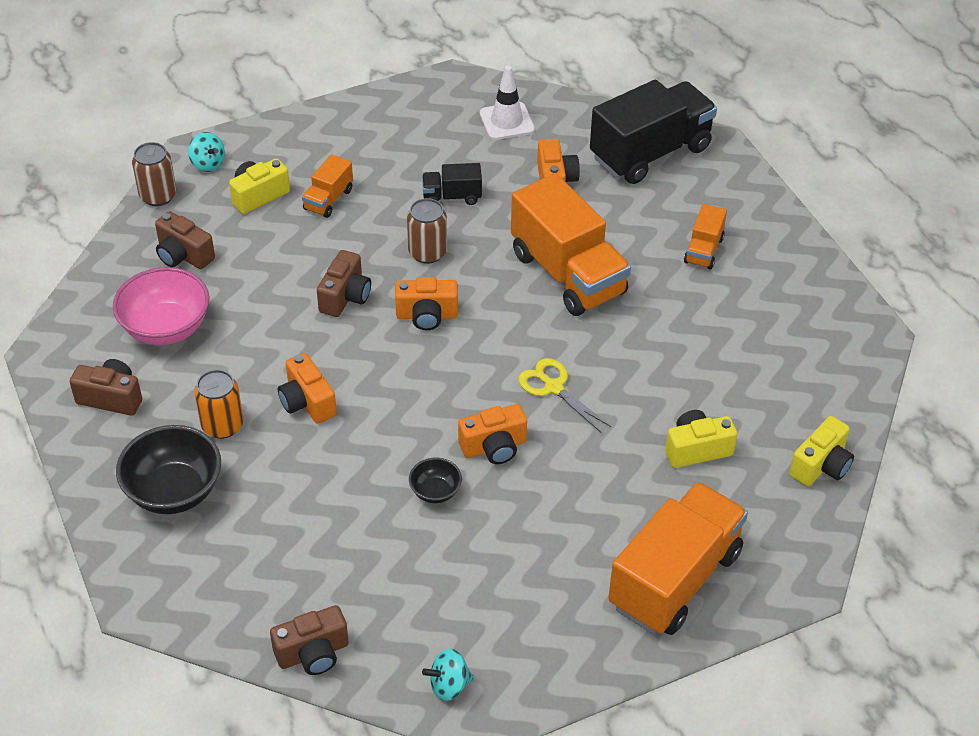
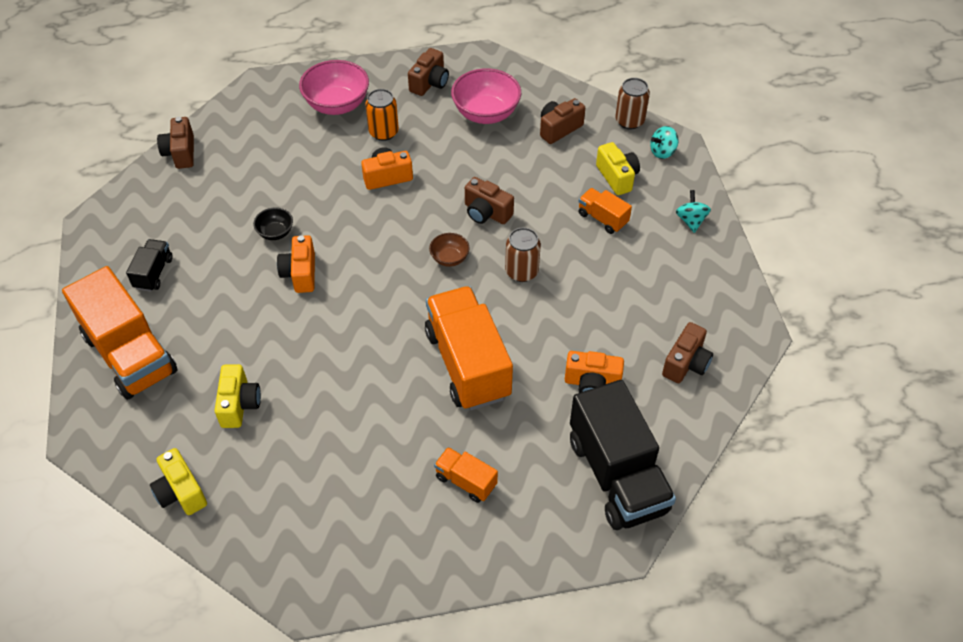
camera: 105 degrees right, 5 degrees up
(174, 491) = (337, 105): black bowl -> pink bowl
(427, 315) = (449, 258): orange camera -> brown bowl
(449, 685) = (121, 212): turquoise spinning top -> turquoise spinning top (691, 220)
(452, 197) = (587, 301): black truck -> black truck (153, 273)
(506, 121) = (686, 363): white traffic cone -> brown camera
(553, 387) = (344, 323): yellow scissors -> none
(568, 274) = (467, 364): orange truck -> orange truck turned 90 degrees clockwise

